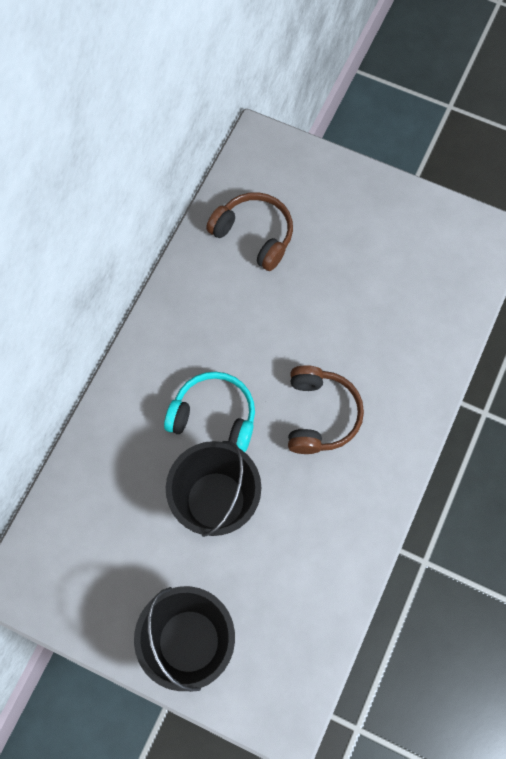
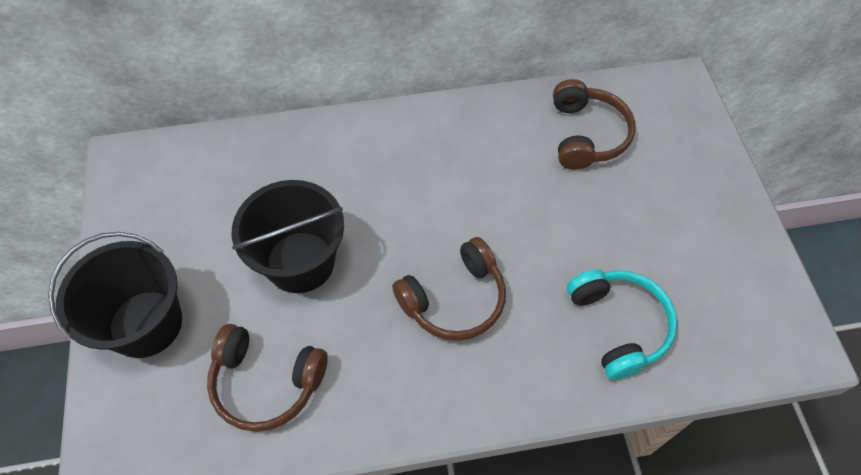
camera: 55 degrees right, 10 degrees down
(214, 416) = (383, 210): turquoise headphones -> turquoise headphones (619, 325)
(296, 579) = (266, 383): none -> brown headphones

